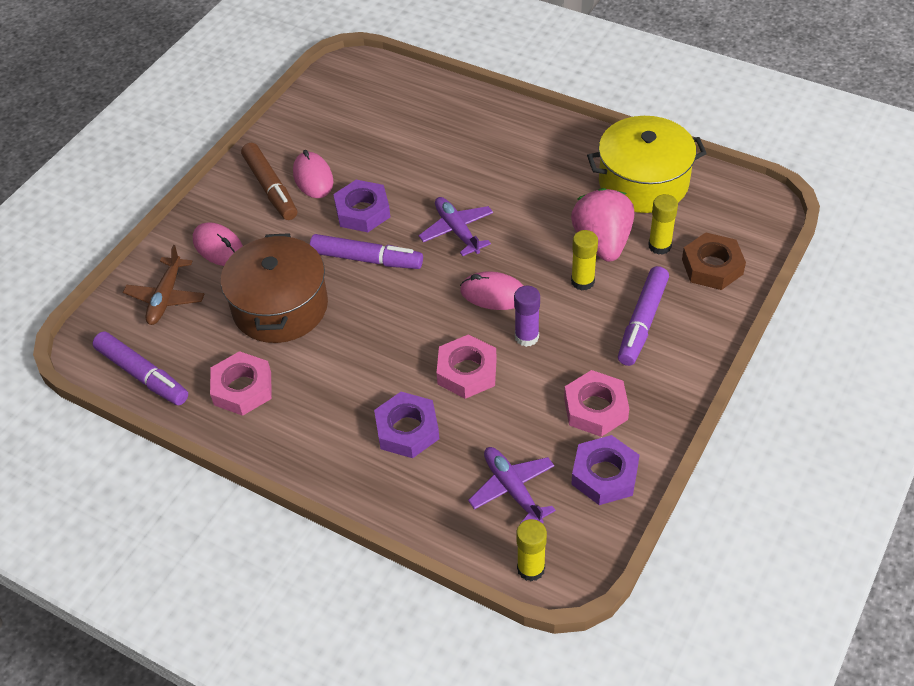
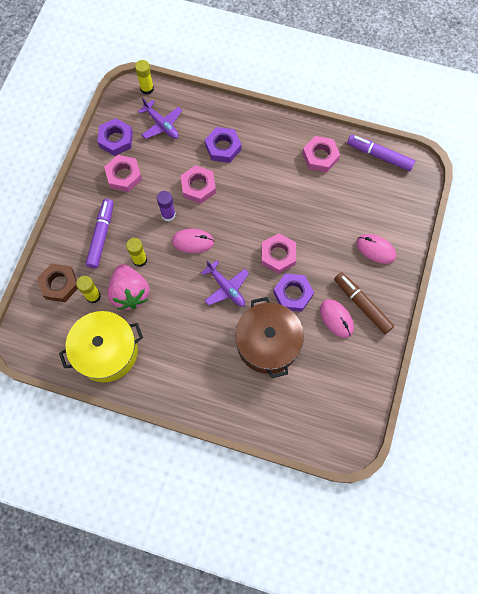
camera: 165 degrees right, 20 degrees up
(166, 297) = (391, 207): brown plane -> none
(280, 307) = (319, 212): brown pot -> brown pot (268, 343)
(366, 259) = (278, 255): purple marker -> pink nut

